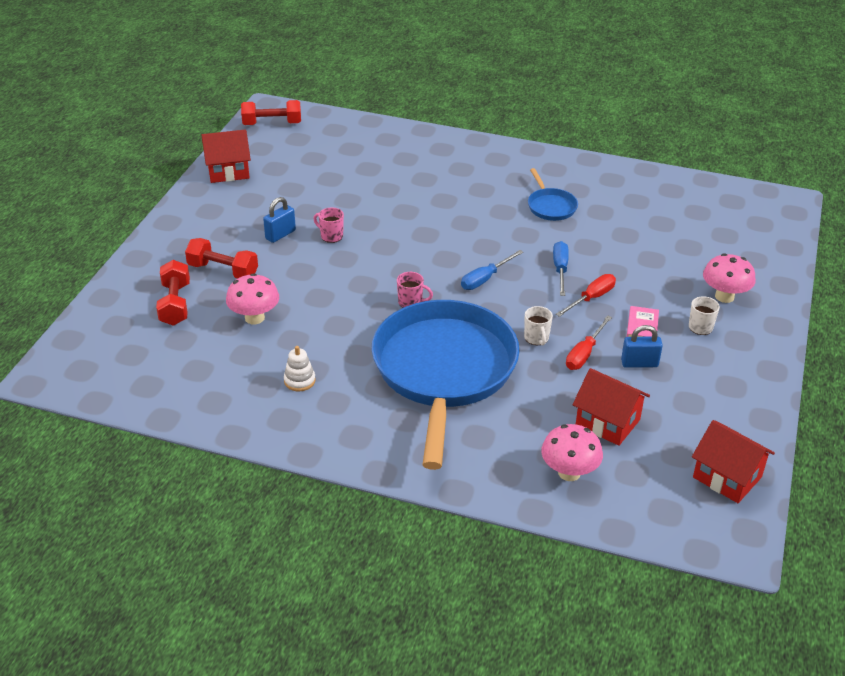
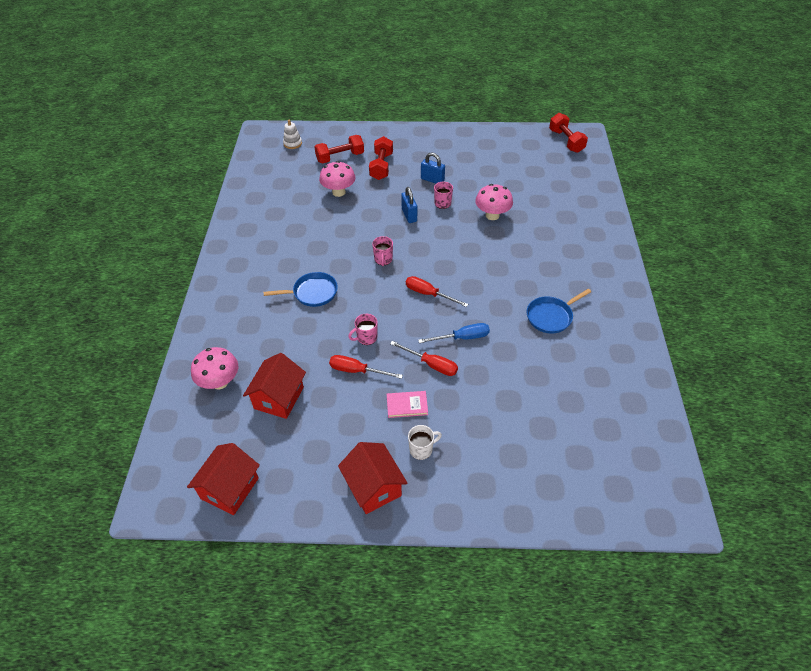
camera: 75 degrees right, 10 degrees up
(228, 171) = (493, 138): red house -> red house (373, 487)
(299, 381) = (283, 227): white stacking toy -> white stacking toy (292, 143)
(444, 371) = (312, 293): blue pan -> blue pan, size x0.40
(485, 279) = (428, 294): blue screwdriver -> red screwdriver
(536, 338) = (366, 338): white mug -> pink mug
(639, 363) = (356, 409): blue padlock -> blue padlock (409, 215)
(724, 296) = (475, 465): pink mushroom -> pink mushroom (492, 215)

